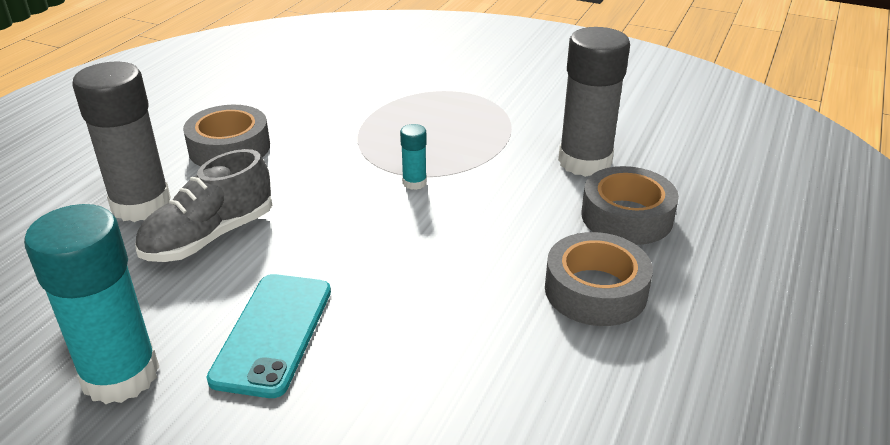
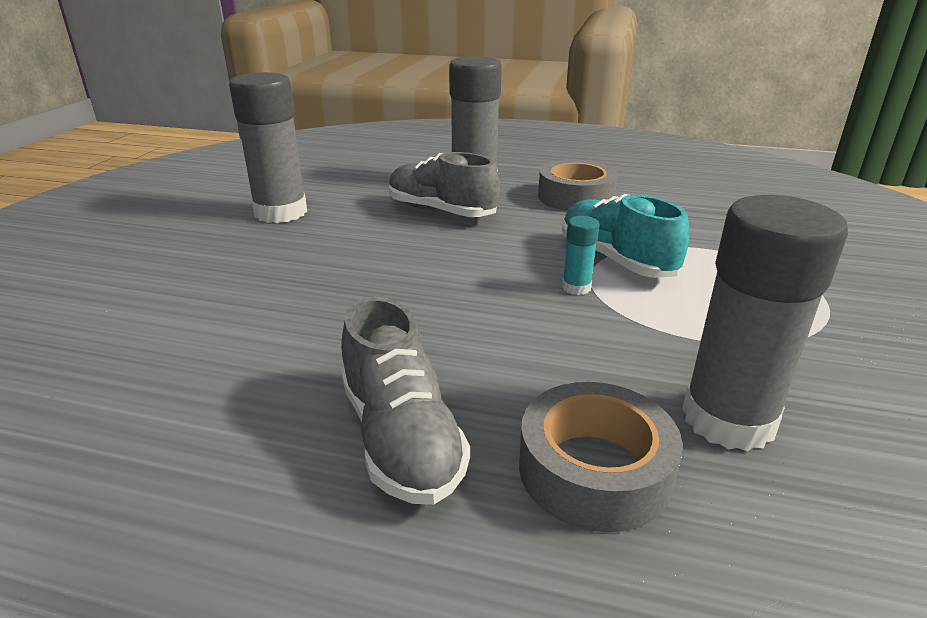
camera: 80 degrees right, 5 degrees down
(120, 375) = (281, 212): turquoise glue stick -> grey glue stick
(273, 333) = (321, 253): turquoise phone -> none
(375, 155) = (616, 260): none -> turquoise shoe
(595, 290) = (401, 437): grey tape -> grey shoe

